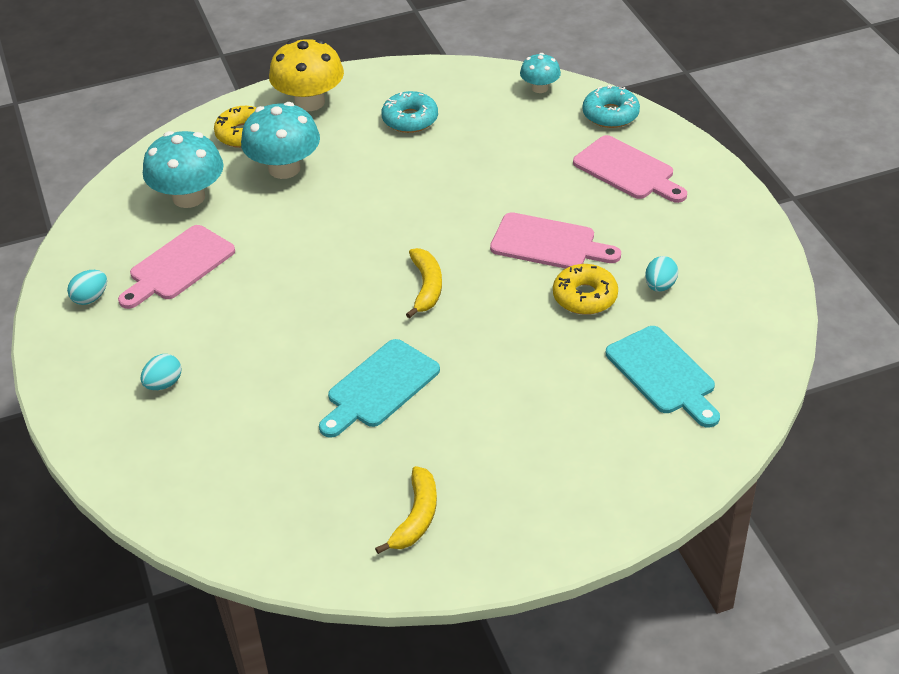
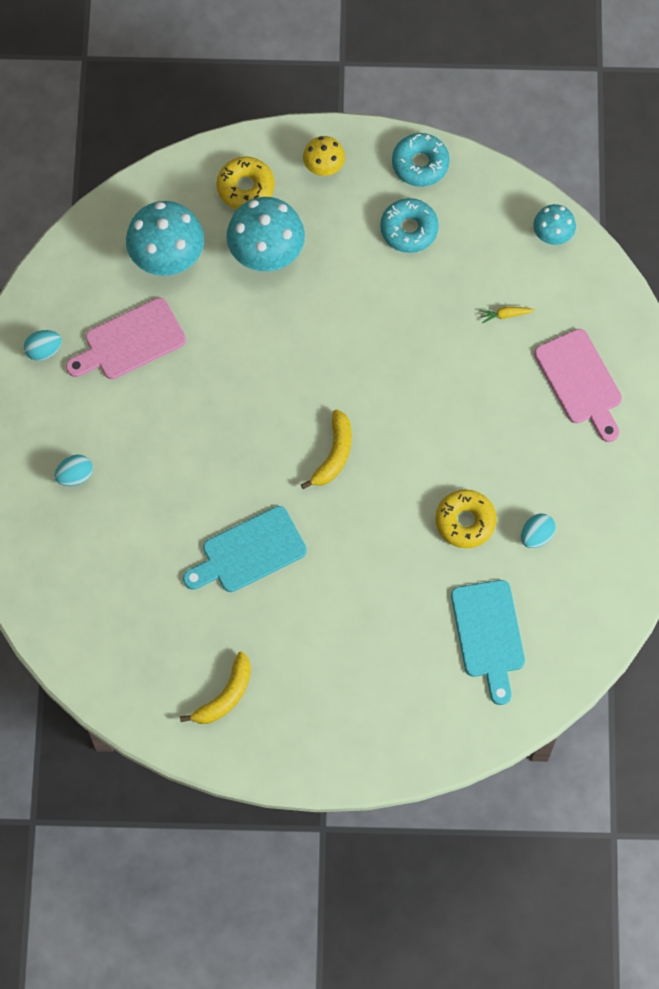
camera: 20 degrees right, 25 degrees up
(309, 102) = (324, 166): yellow mushroom -> yellow mushroom, size x0.55
(531, 148) = (505, 315): none -> yellow carrot
(548, 243) = (463, 445): pink cutting board -> none
(610, 114) = (602, 299): turquoise donut -> turquoise donut (420, 164)

